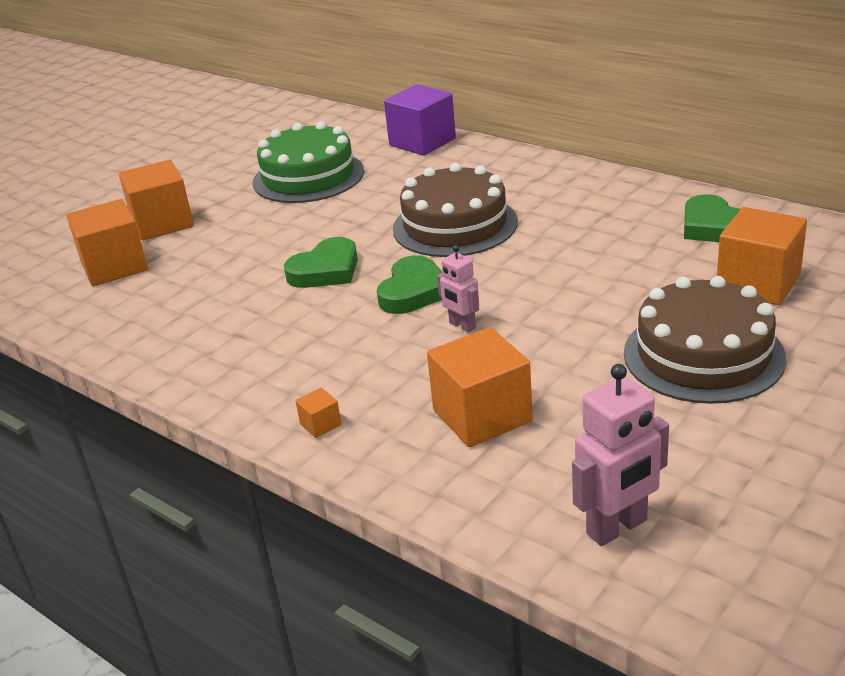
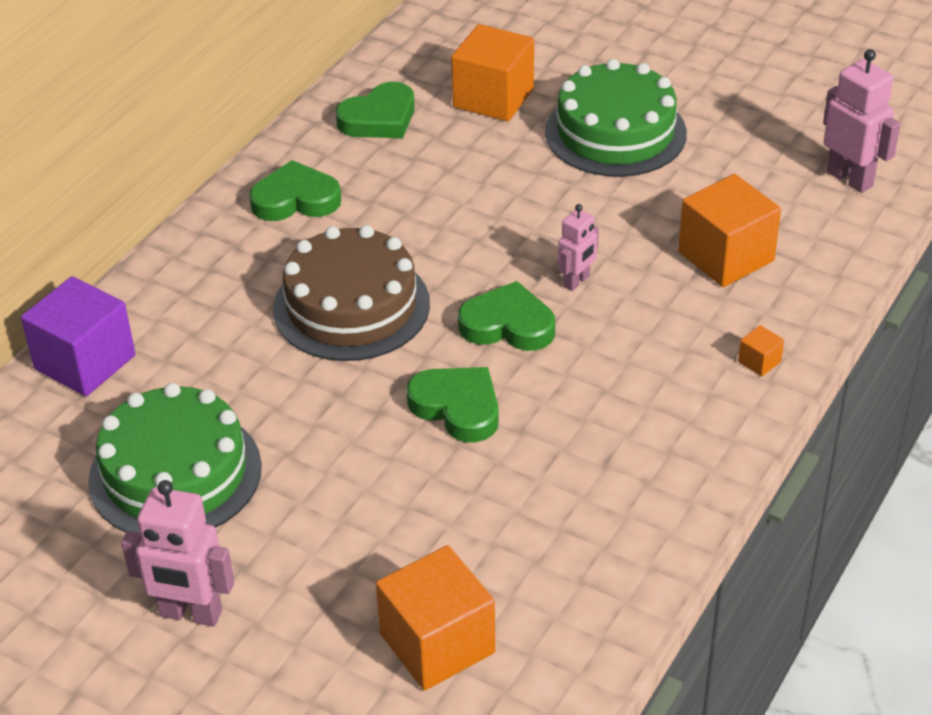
camera: 100 degrees left, 10 degrees up
(162, 223) = (304, 622): orange cube -> none
(192, 190) = (190, 614): none -> pink robot
(593, 197) = (295, 199): none -> green heart
(703, 355) = (615, 132): brown cake -> green cake

